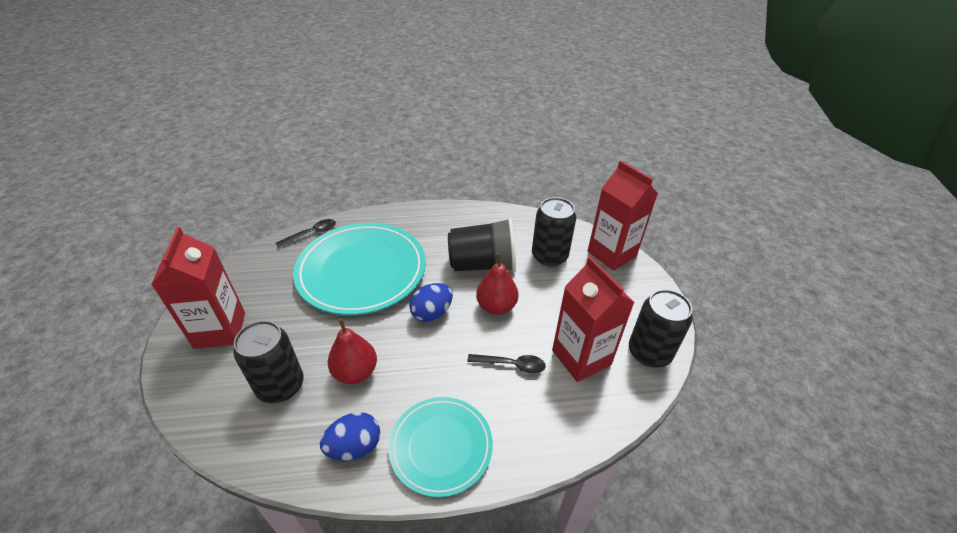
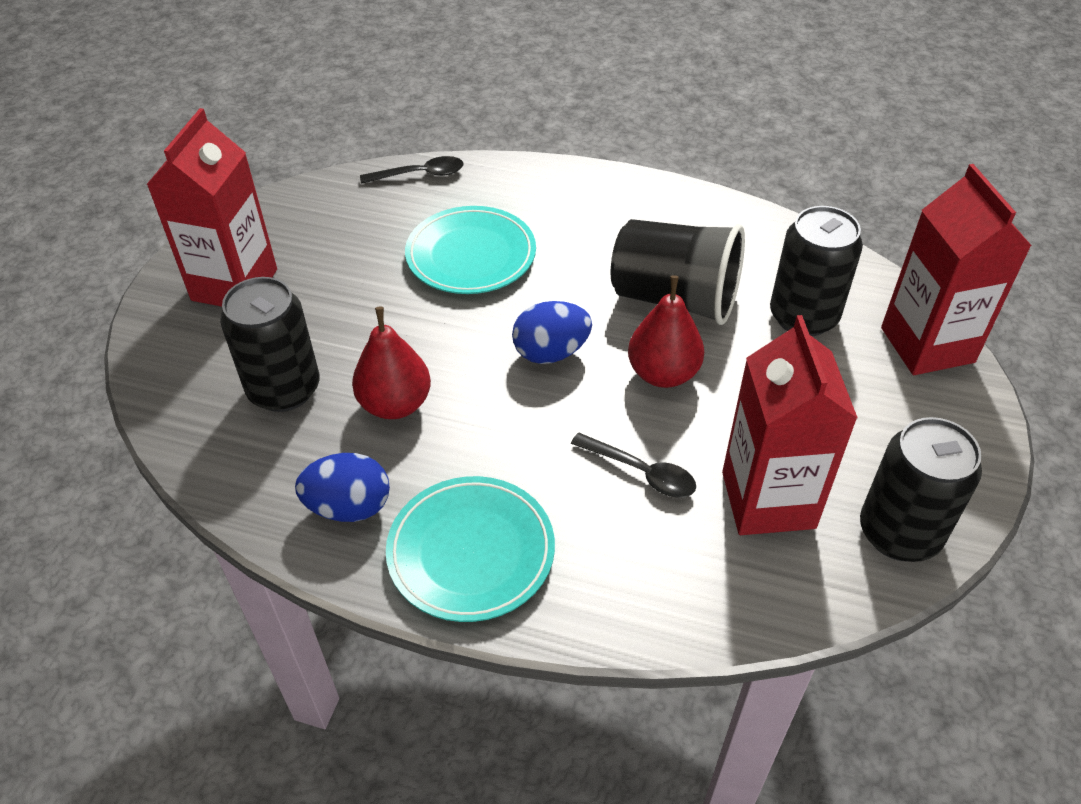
camera: 25 degrees right, 5 degrees up
(362, 271) = (471, 255): turquoise plate -> turquoise plate, size x0.60

